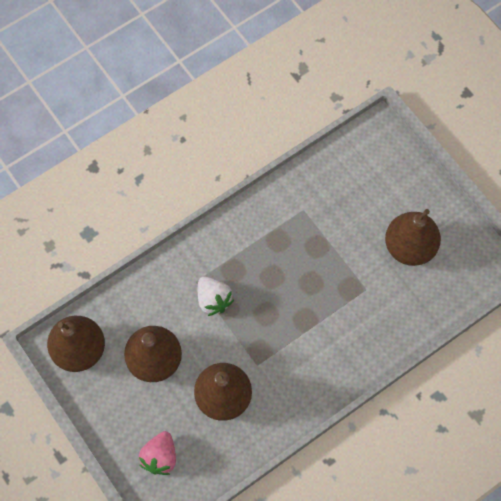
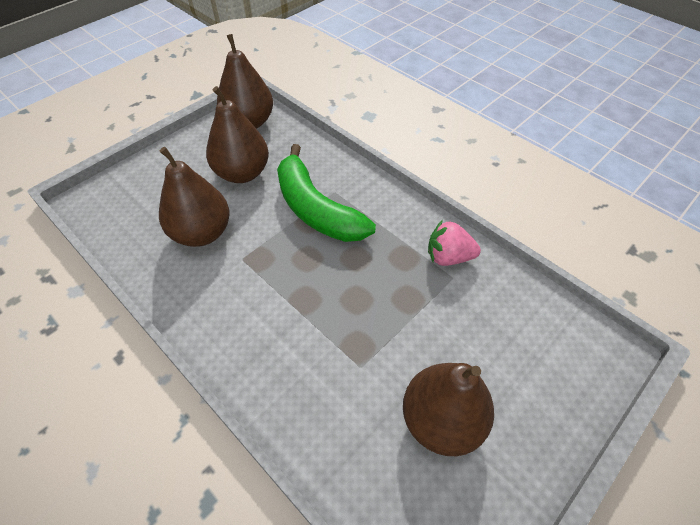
camera: 80 degrees right, 15 degrees down
(160, 457) = (138, 192): pink strawberry -> pink strawberry (448, 257)
(213, 300) = (316, 209): white strawberry -> green banana

